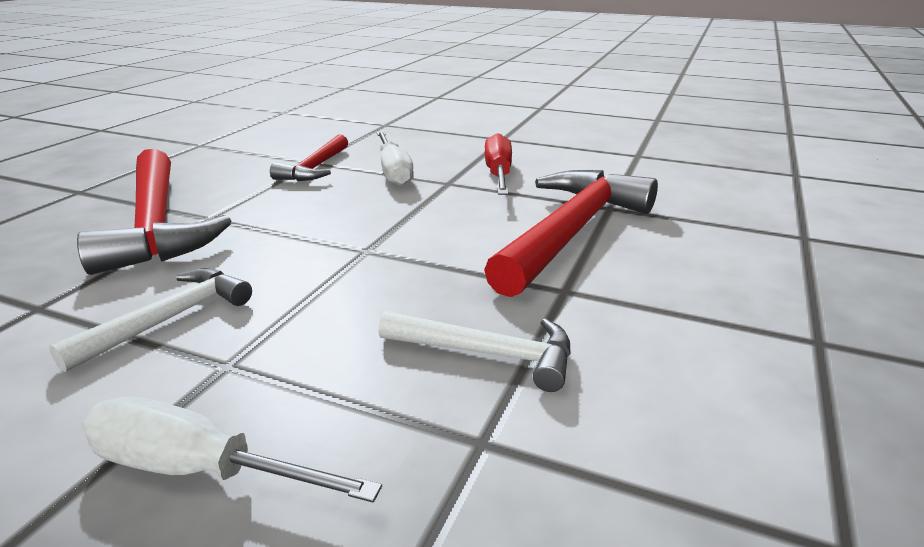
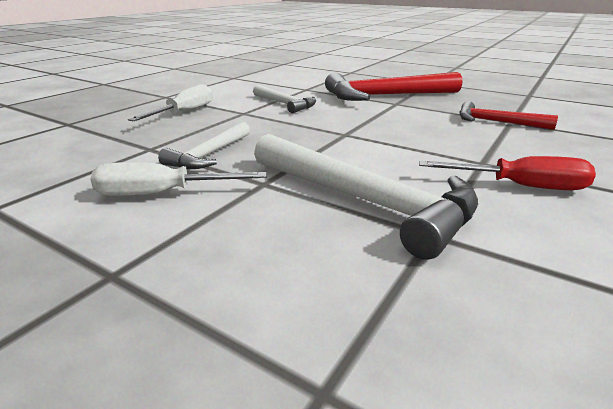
camera: 100 degrees right, 0 degrees up
(393, 171) = (502, 144): white screwdriver -> white screwdriver (162, 194)
(571, 232) = (364, 201): red hammer -> white hammer

